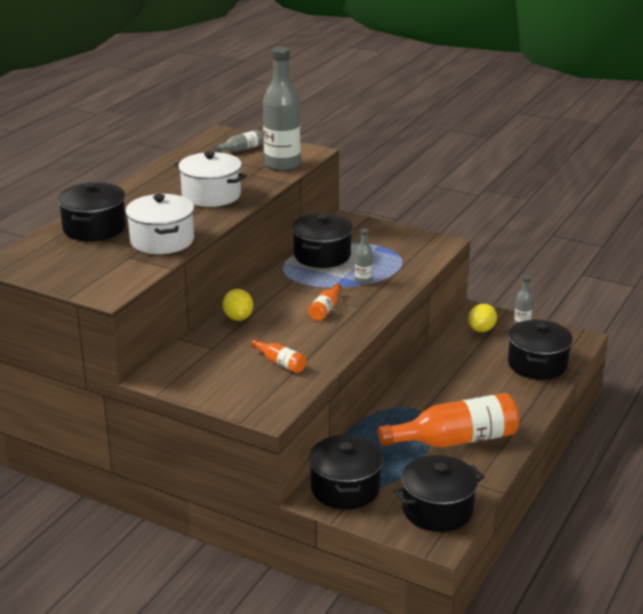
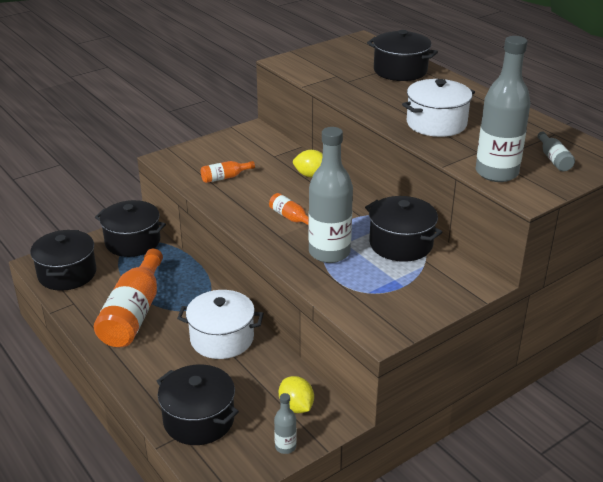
camera: 115 degrees right, 5 degrees up
(162, 241) = (355, 90): white pot -> white pot (222, 338)
(363, 281) = (329, 252): grey bottle -> grey bottle, size x2.22

